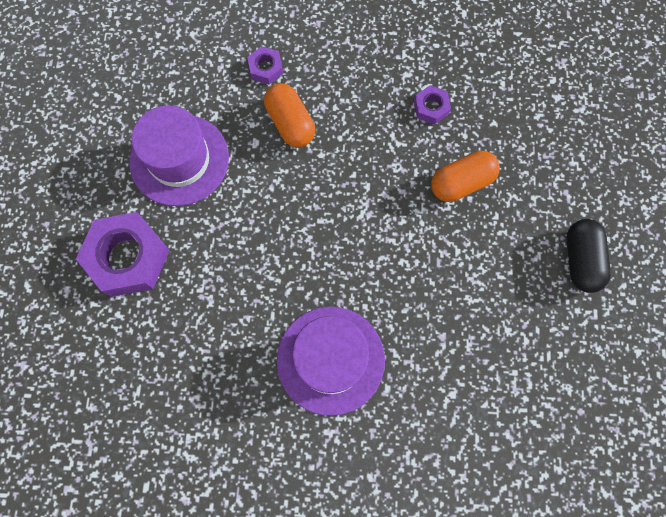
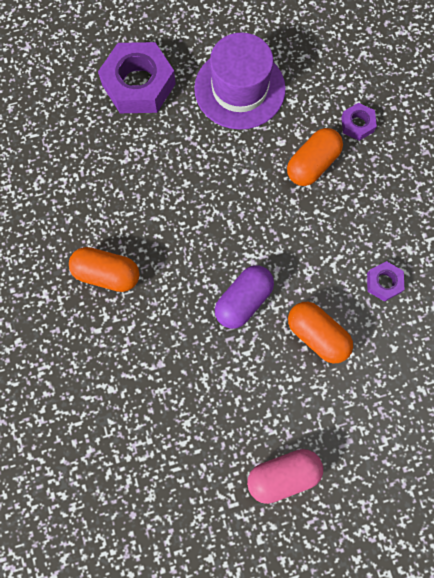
camera: 70 degrees right, 0 degrees up
(330, 360) = (107, 274): purple hat -> orange capsule
(405, 236) = (243, 301): none -> purple capsule
(581, 260) = (283, 475): black capsule -> pink capsule

